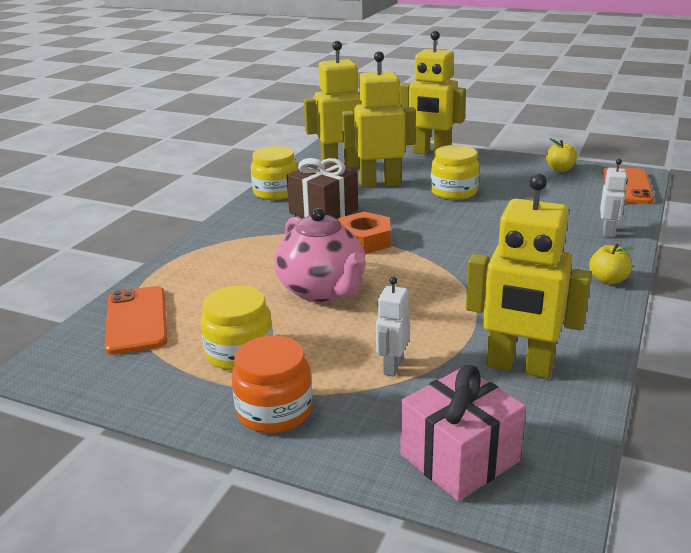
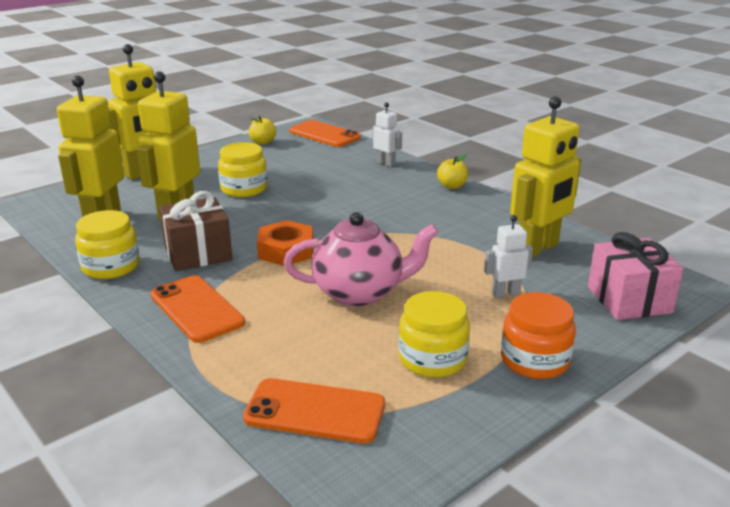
camera: 65 degrees left, 0 degrees up
(243, 237) = (197, 309): none -> orange phone
(392, 367) = (505, 293): white robot -> white robot turned 120 degrees clockwise

